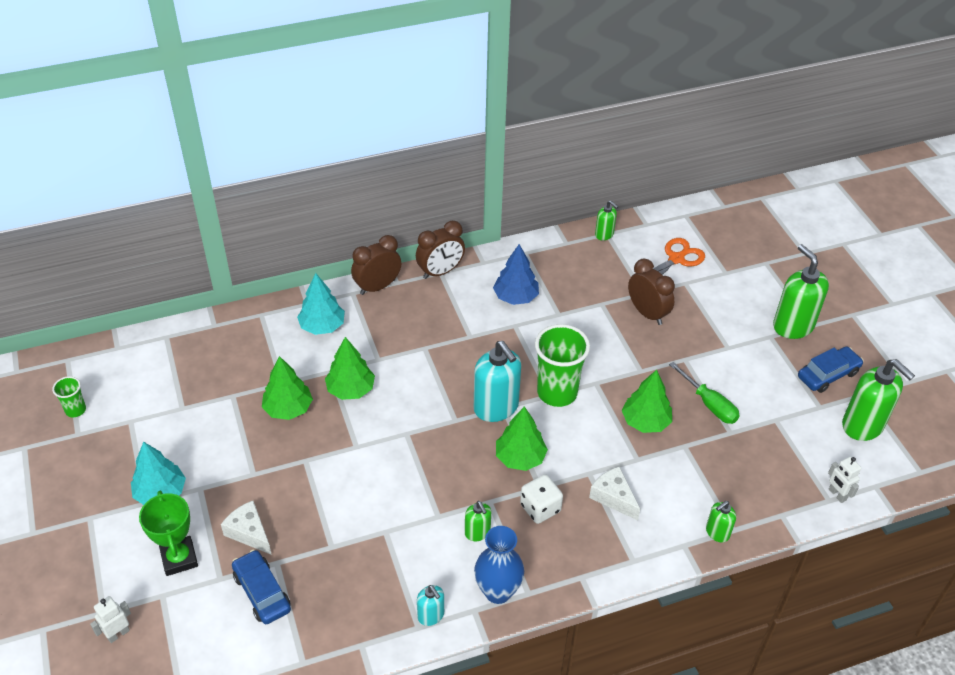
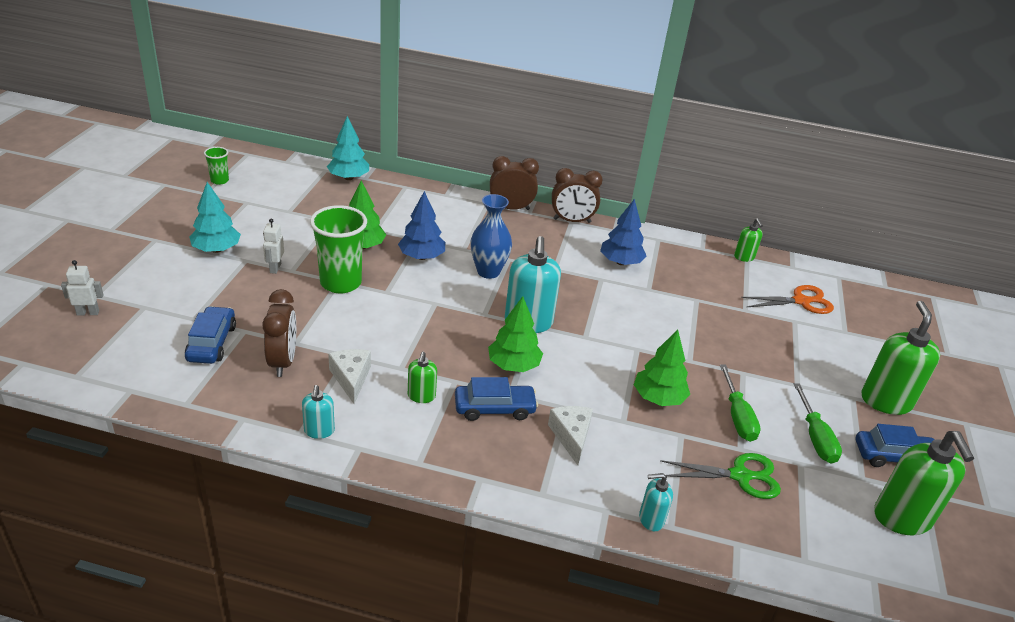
camera: 30 degrees right, 10 degrees down
(179, 558) = (181, 292): green trophy -> none
(249, 532) = (247, 302): white cheese -> white cheese (351, 378)
(322, 326) = (442, 212): turquoise tree -> turquoise tree (348, 178)
(350, 389) = (421, 257): green tree -> blue tree
(498, 591) = (393, 446): blue vase -> blue vase (488, 271)
(540, 508) = (494, 408): white dice -> blue car
(557, 392) = (593, 338): green cup -> green cup (340, 283)
(647, 313) = (735, 324): brown clock -> brown clock (283, 361)
(717, 532) = (651, 519): green soap dispenser -> turquoise soap dispenser
(746, 457) = (740, 476): none -> green scissors
(770, 390) = (815, 437): none -> green screwdriver
(837, 495) = (818, 561): white robot -> white robot (275, 268)

